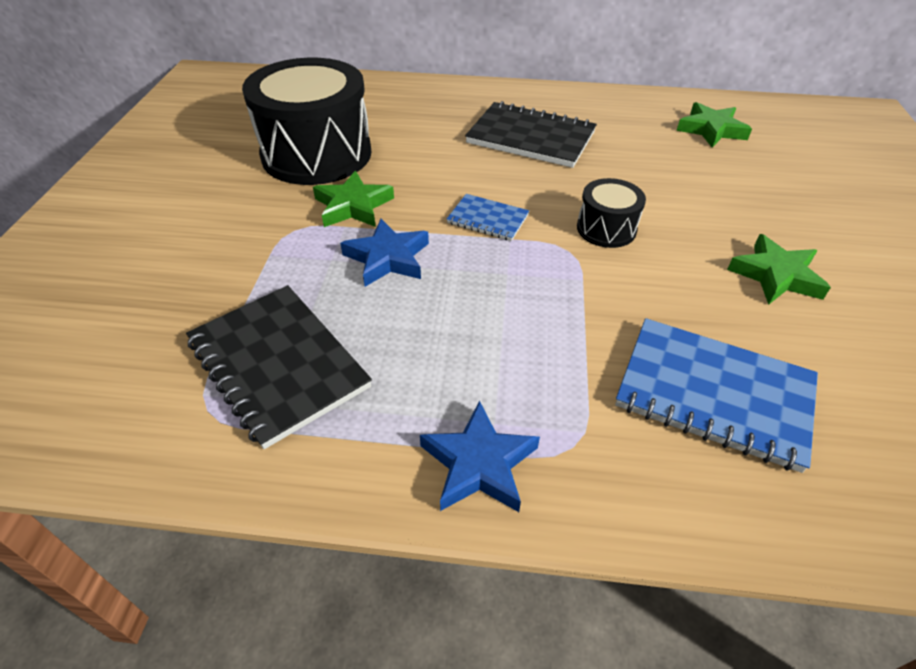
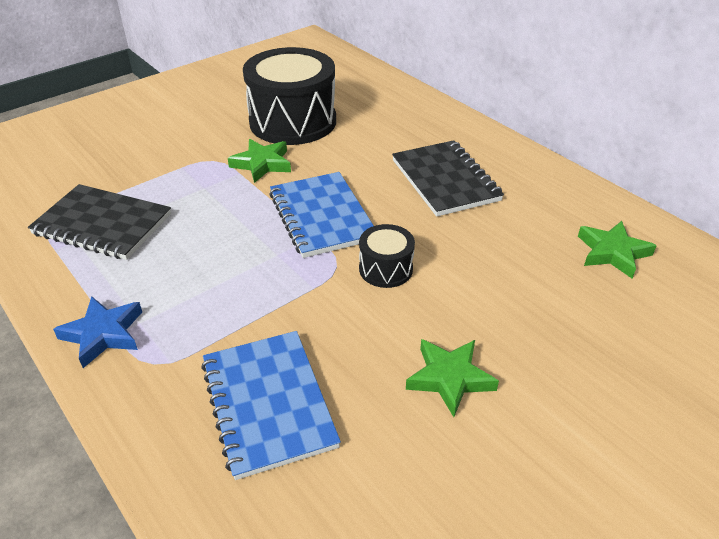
camera: 45 degrees right, 5 degrees down
(278, 364) = (102, 224): black notebook -> black notebook turned 75 degrees counterclockwise
(387, 258) = (231, 204): blue star -> none
(487, 219) = (322, 216): blue notebook -> blue notebook, size x1.89

